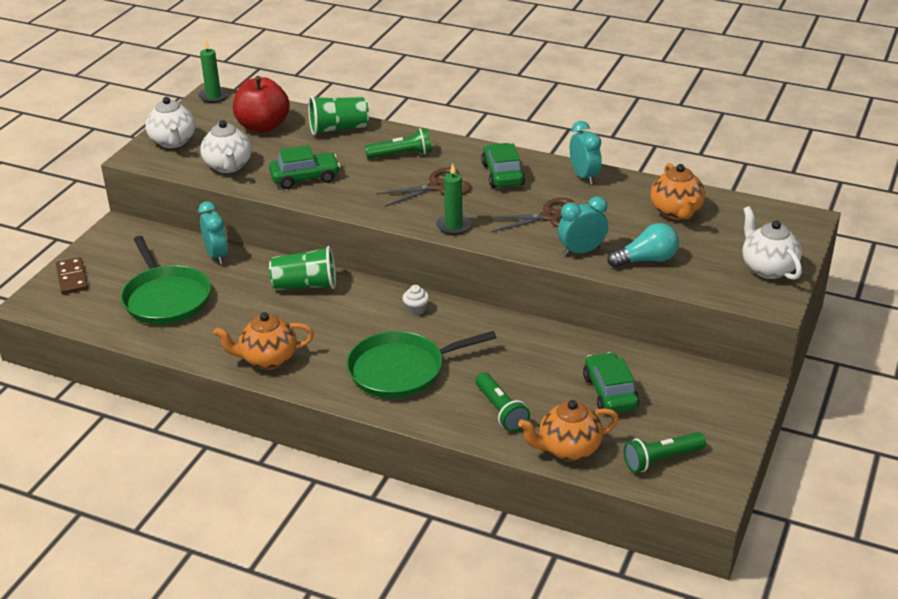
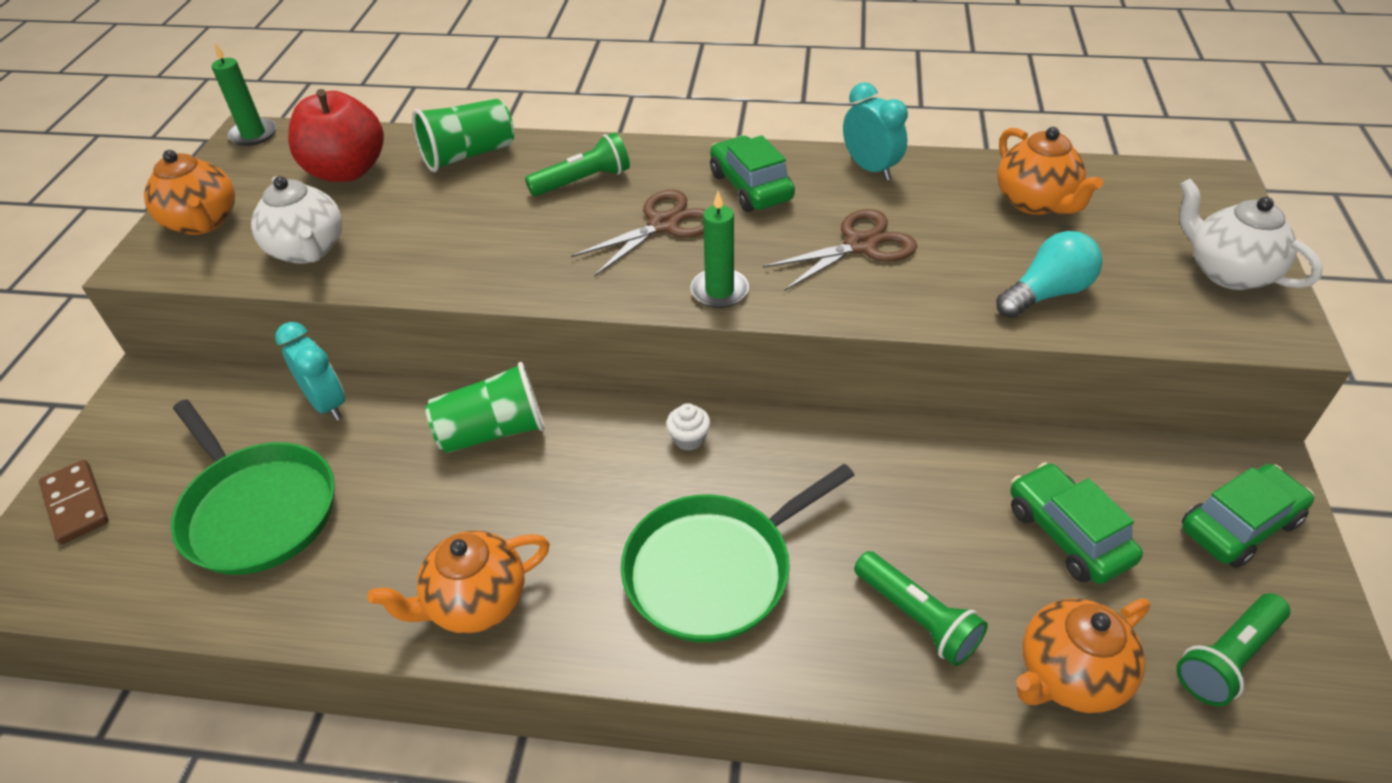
camera: 15 degrees left, 10 degrees up
(173, 142) = (203, 222): white teapot -> orange teapot
(305, 178) = (444, 248): green car -> green car (1239, 525)
(581, 251) = (941, 297): turquoise clock -> none

